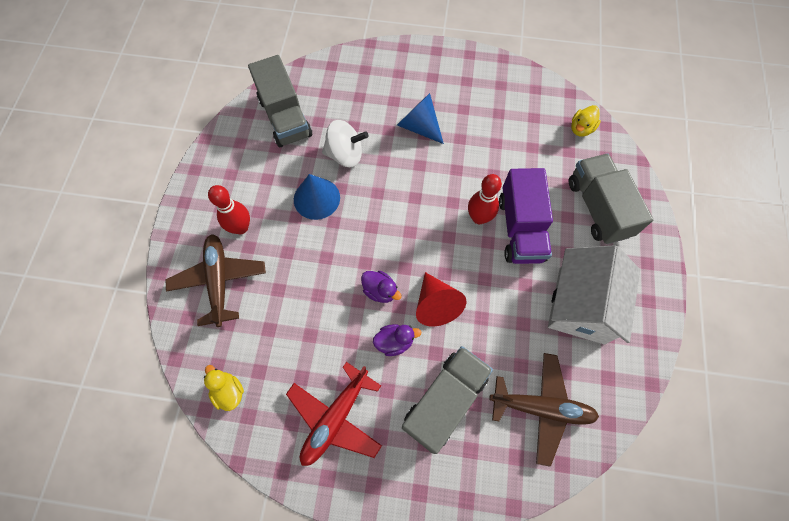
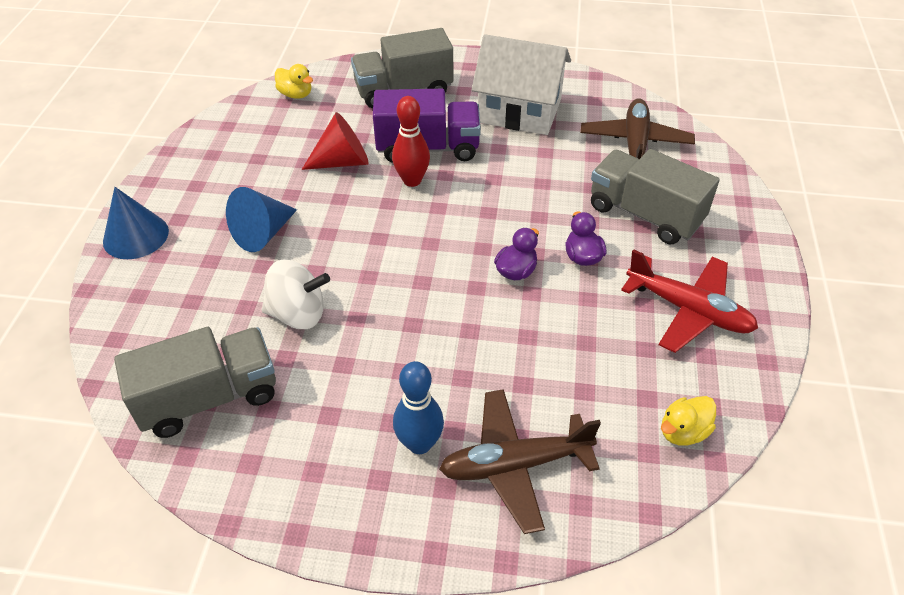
camera: 90 degrees left, 20 degrees down
(241, 227) = (419, 443): red bowling pin -> blue bowling pin
(316, 198) = (372, 346): blue cone -> blue cone (136, 236)
(345, 155) = (298, 314): white spinning top -> white spinning top turned 90 degrees clockwise
(436, 304) = (530, 220): red cone -> red cone (343, 161)

